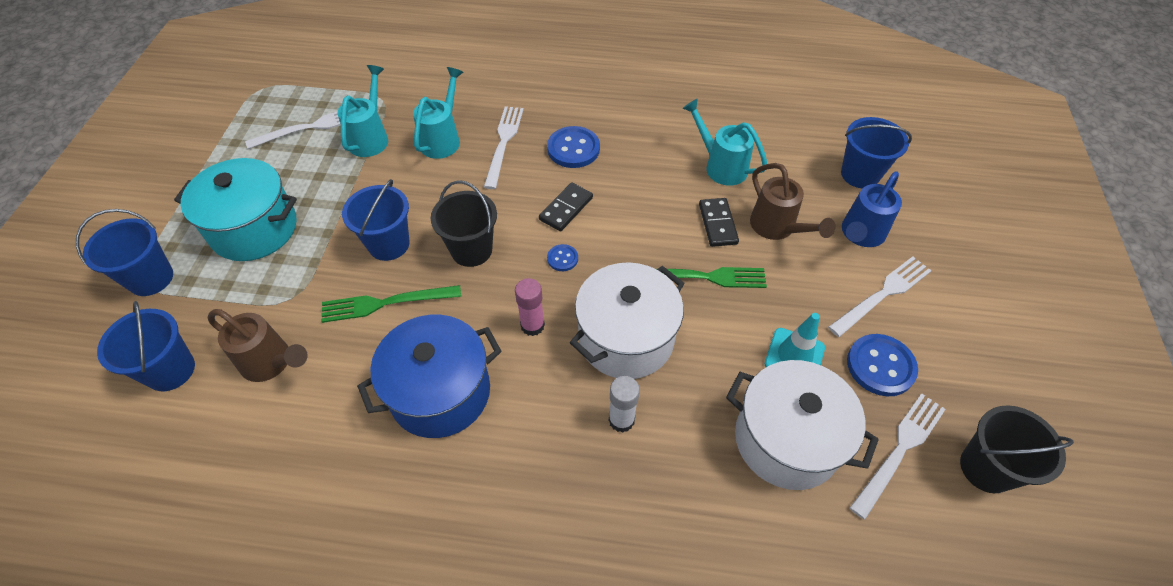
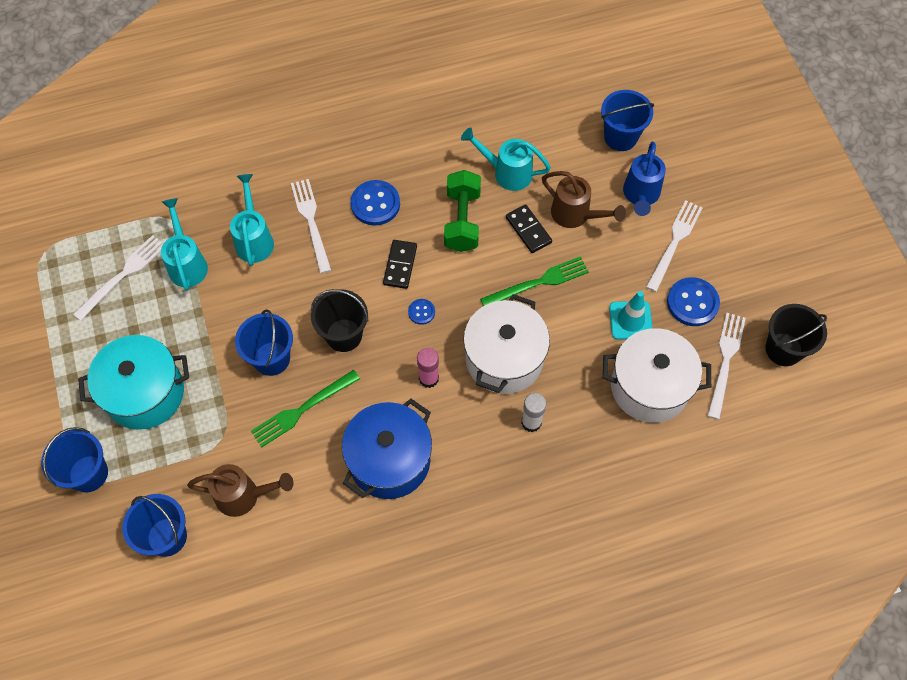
camera: 25 degrees left, 10 degrees up
(652, 192) = (462, 220): none -> green dumbbell

